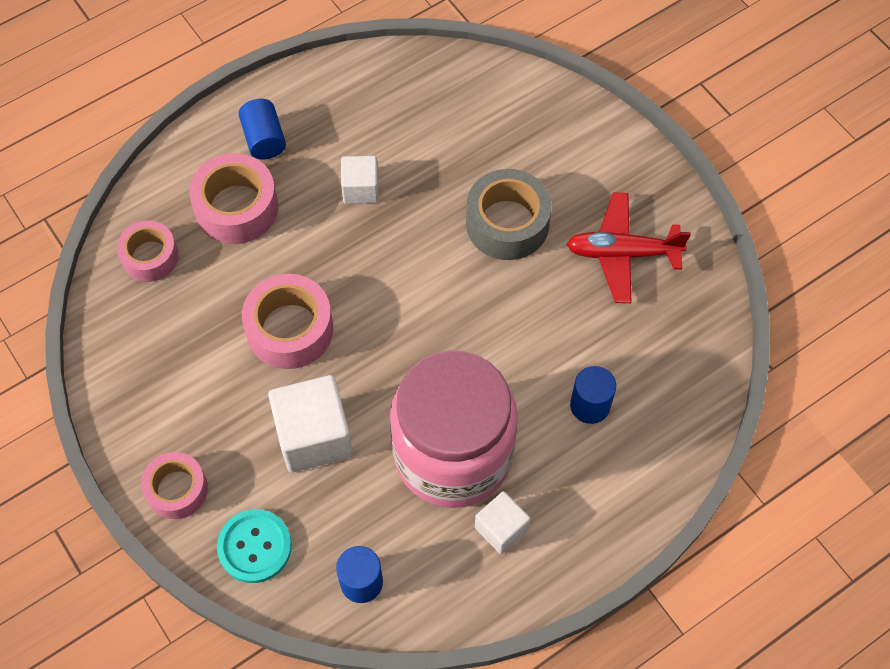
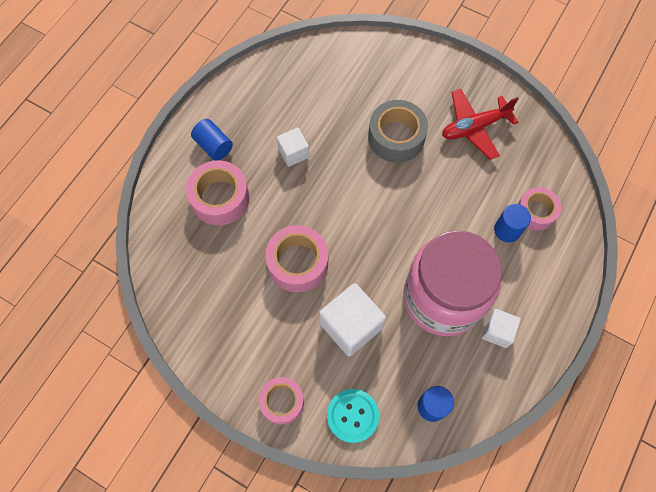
camera: 25 degrees left, 5 degrees up
(150, 257) = (180, 255): pink tape -> pink tape (535, 212)

